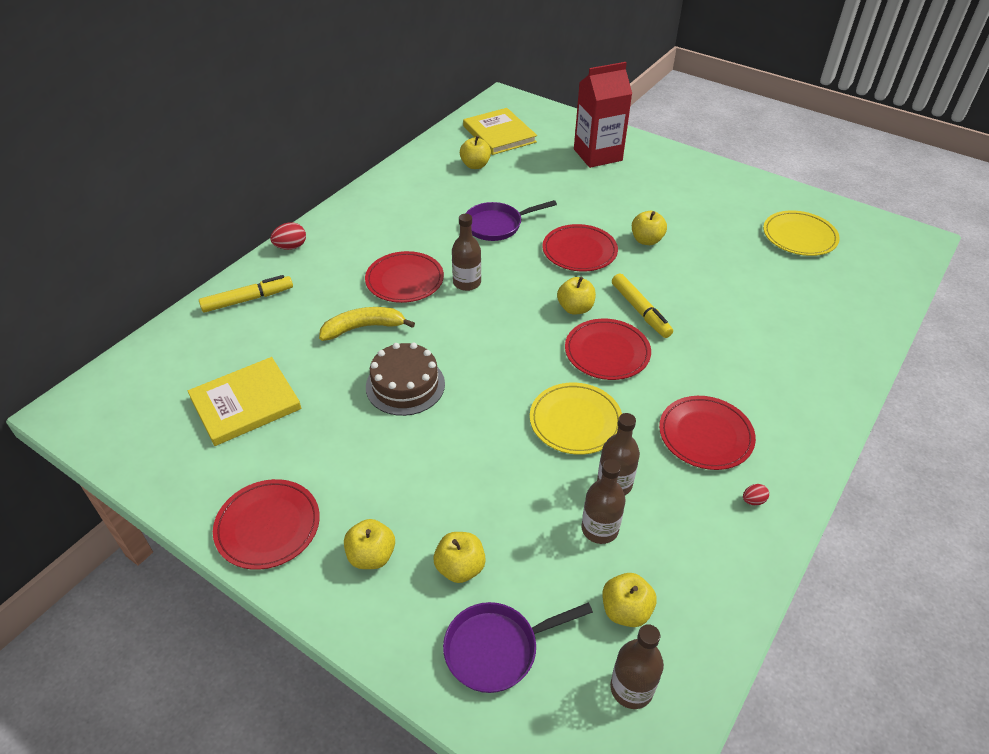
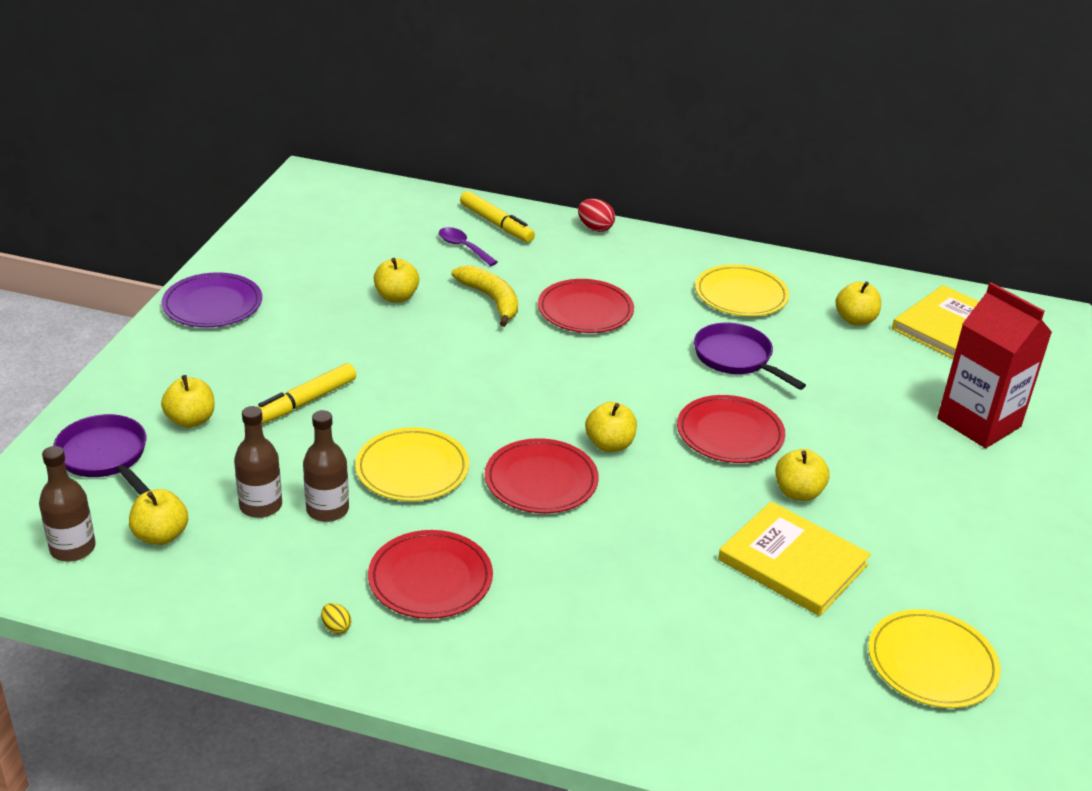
camera: 70 degrees right, 10 degrees down
(245, 403) = (353, 258): yellow book -> yellow book (793, 562)
(268, 526) = (212, 305): red plate -> purple plate
(272, 327) = (463, 247): none -> purple spoon
(371, 556) = (193, 366): yellow apple -> yellow apple (396, 297)
(405, 385) = (417, 343): brown cake -> none
(422, 202) = (741, 295): none -> yellow plate
(467, 283) = (607, 354): brown bottle -> none
(640, 311) = (637, 501): yellow marker -> yellow marker (304, 402)
(753, 500) = (336, 627): red egg -> yellow egg

